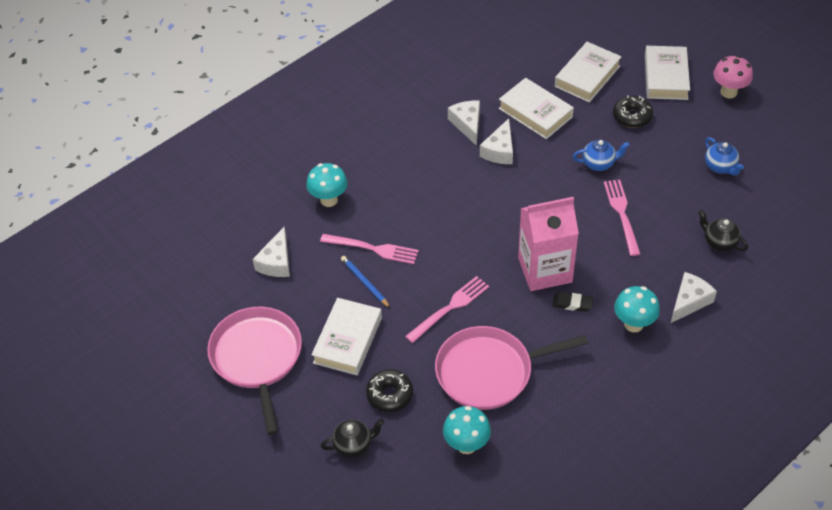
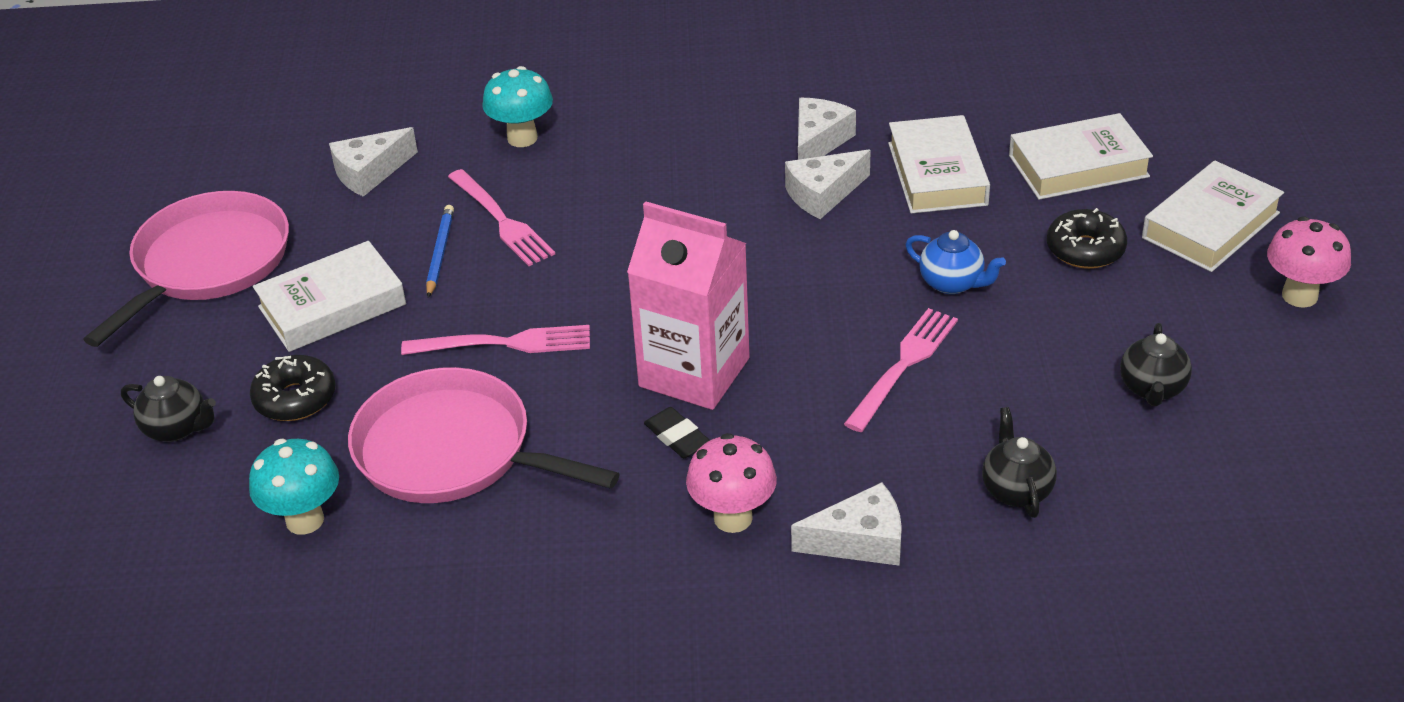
camera: 40 degrees right, 10 degrees down
(633, 324) = (733, 518): turquoise mushroom -> pink mushroom
(720, 167) = (1152, 389): blue teapot -> black teapot

